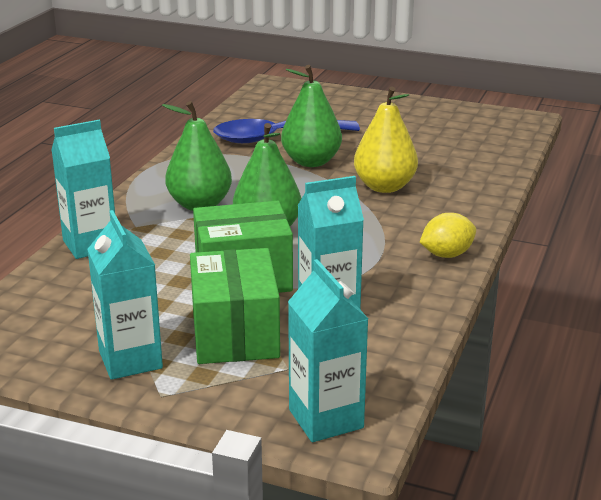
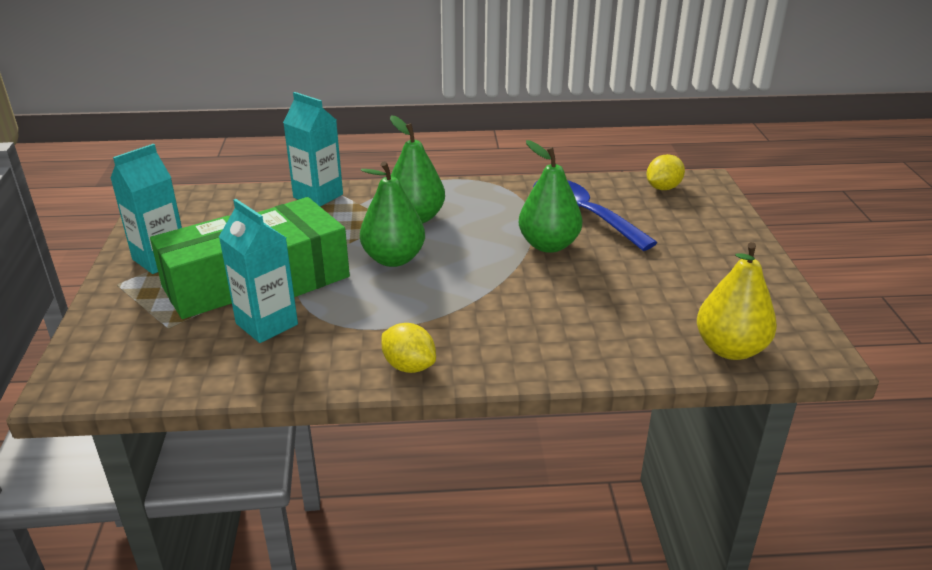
camera: 65 degrees right, 5 degrees up
(265, 100) = (663, 188): none -> yellow lemon
(326, 419) = (98, 363): turquoise carton -> none
(384, 187) = (530, 297): yellow pear -> yellow pear (730, 349)

